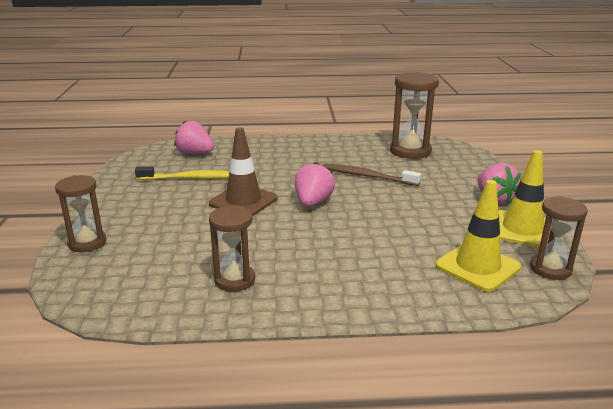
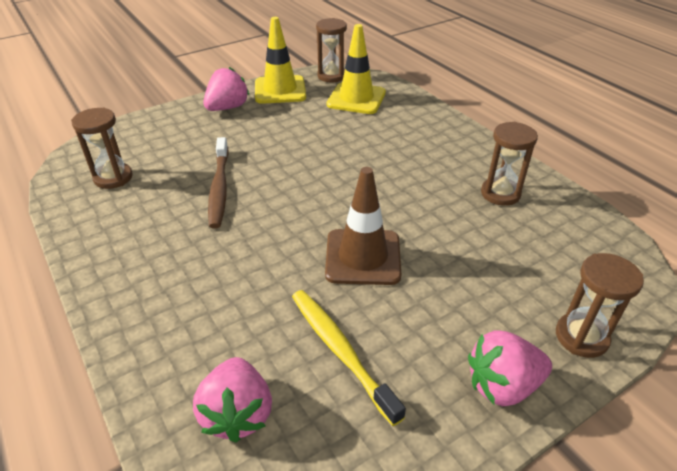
camera: 120 degrees left, 15 degrees up
(313, 202) = (320, 203): pink strawberry -> pink strawberry (502, 385)
(410, 151) = (113, 178): brown hourglass -> brown hourglass, size x0.65

